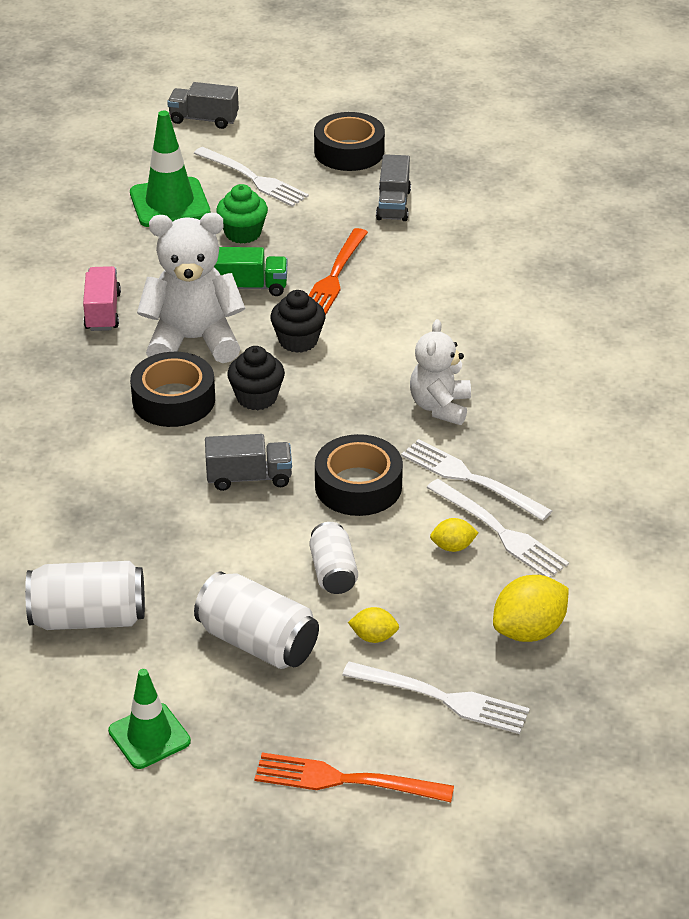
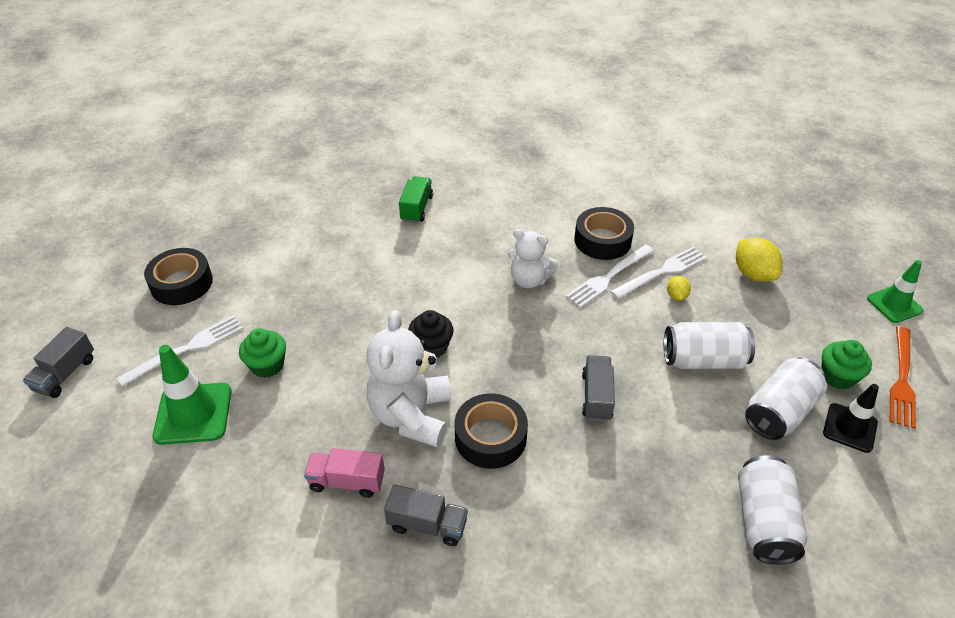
camera: 80 degrees left, 5 degrees up
(149, 736) = (887, 489): green traffic cone -> green traffic cone (894, 304)
(243, 711) = (850, 428): none -> black traffic cone
(249, 287) = (348, 369): green truck -> green truck (416, 208)
(257, 397) = (498, 381): black cupcake -> none
(333, 572) = (703, 360): white can -> white can, size x1.57
(334, 277) = (354, 315): orange fork -> none
(334, 708) = (837, 377): none -> green cupcake
(358, 486) = (611, 334): black tape -> black tape (602, 240)
(374, 637) = (767, 347): yellow lemon -> none
(393, 205) = (272, 268): grey truck -> grey truck (427, 525)
(443, 698) = (819, 322): white fork -> none

